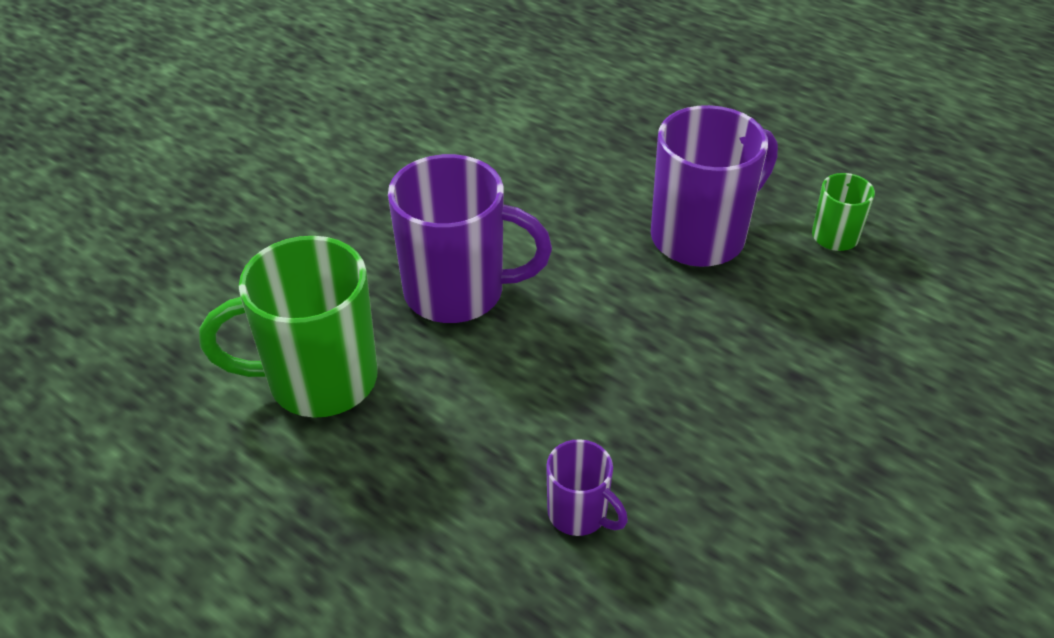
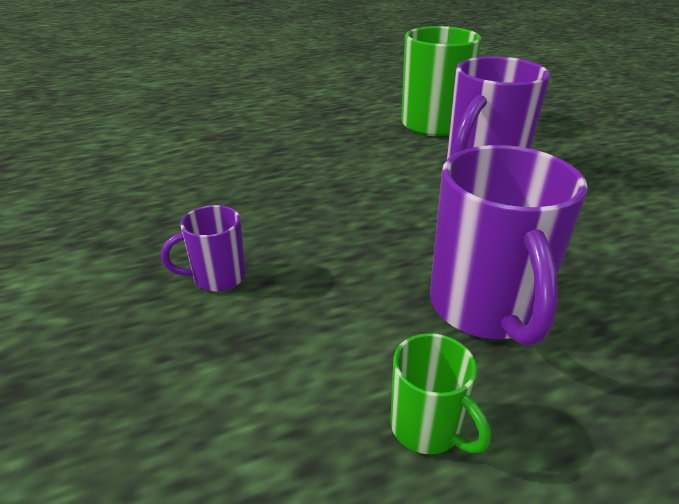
camera: 120 degrees right, 10 degrees down
(579, 514) = (267, 161): purple mug -> purple mug (217, 277)

